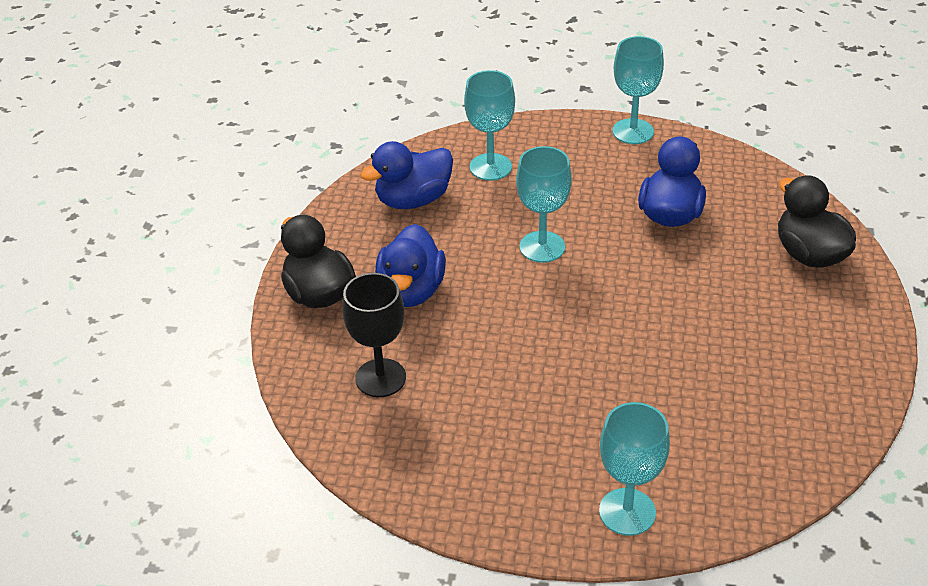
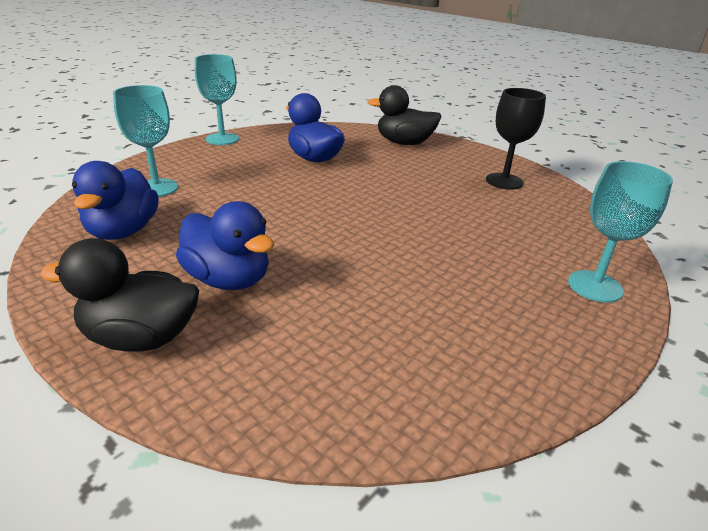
camera: 60 degrees left, 10 degrees down
(380, 378) = (318, 349): black goblet -> black goblet (504, 181)
(542, 247) = (274, 205): turquoise goblet -> none

